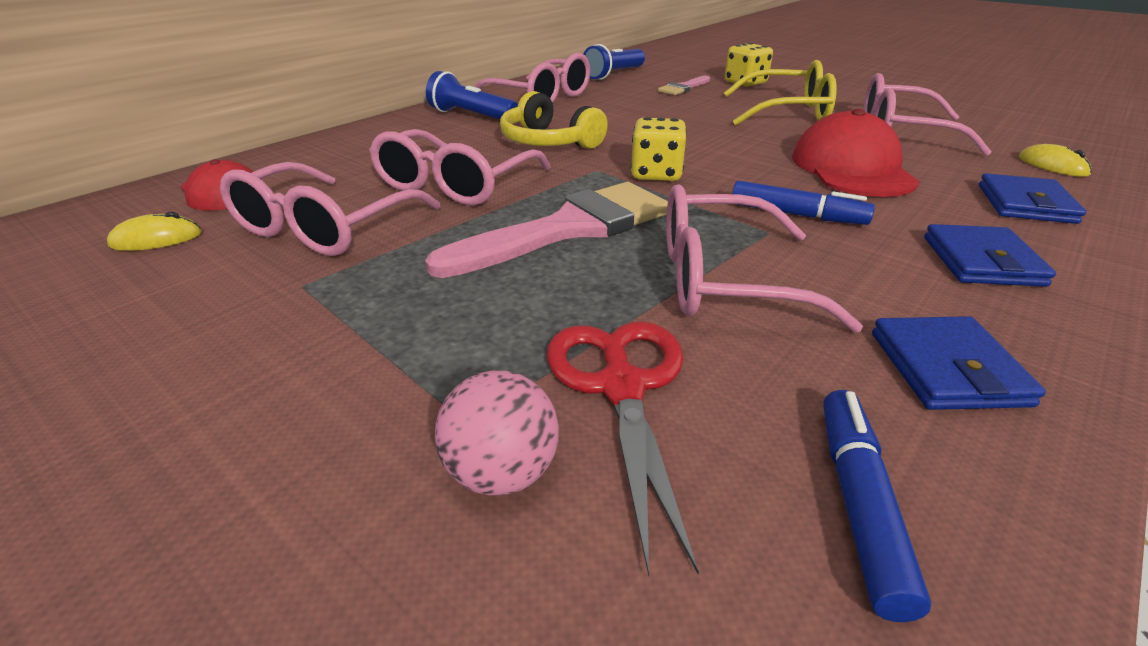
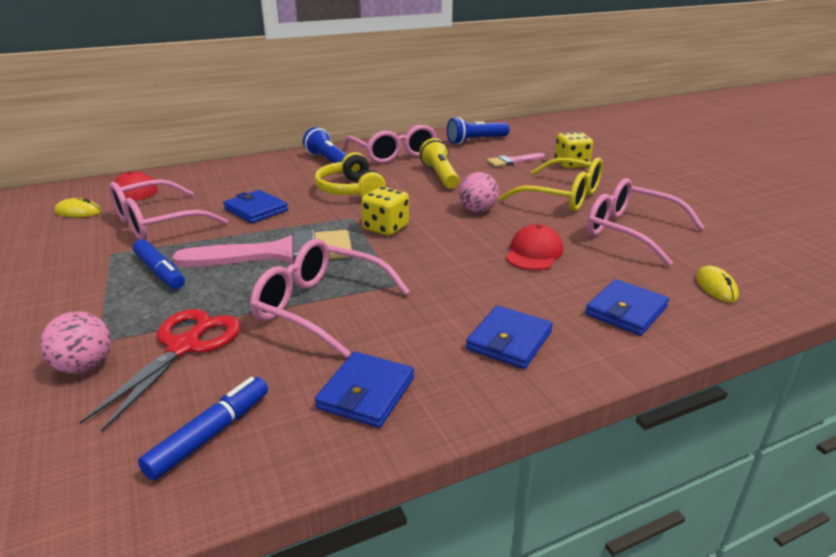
camera: 25 degrees right, 5 degrees down
(455, 184) = (256, 210): pink glasses -> blue wallet
(630, 112) = (440, 176): none -> yellow flashlight
(726, 138) = (477, 210): none -> pink ball
(797, 215) = (434, 278): blue marker -> blue marker (160, 271)
(852, 168) = (534, 253): red cap -> red cap, size x0.62

